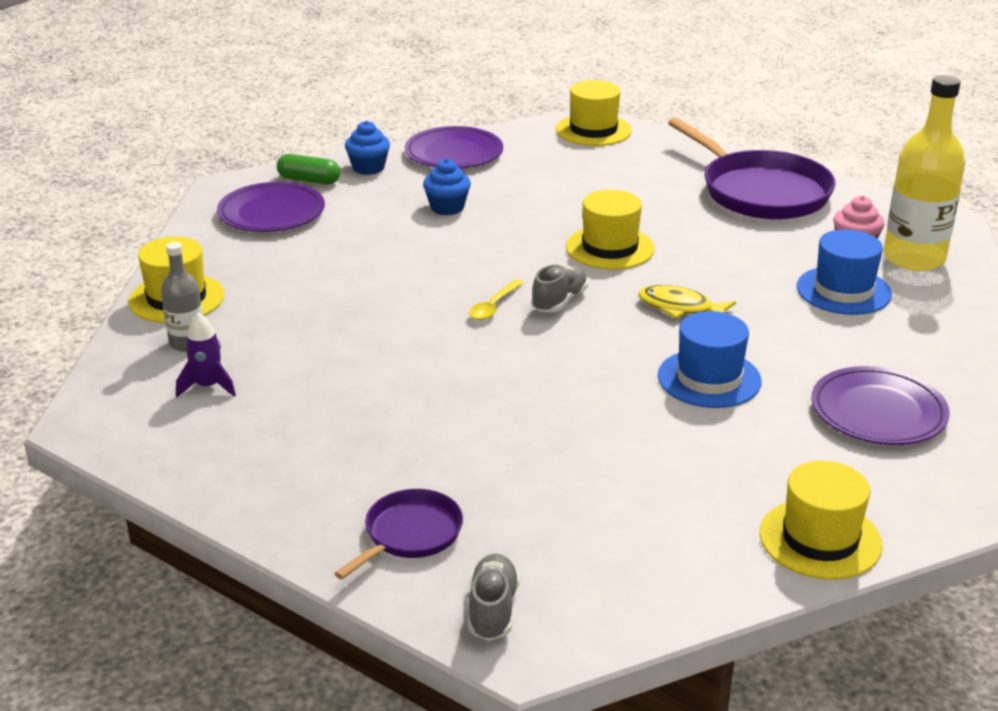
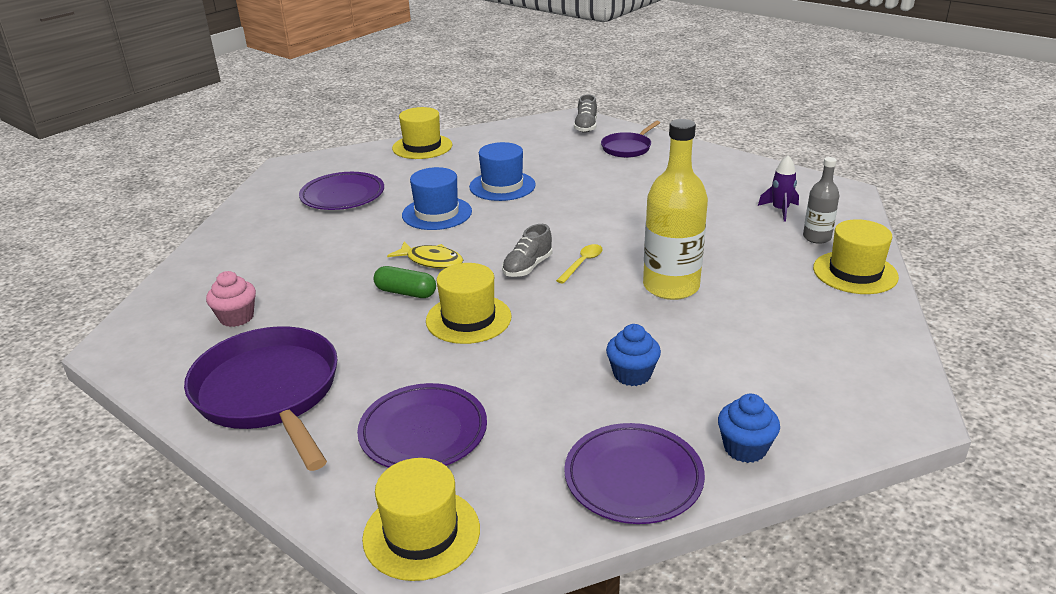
camera: 175 degrees left, 0 degrees up
(271, 213) = (829, 369): purple plate -> purple plate (423, 432)
(309, 180) = (813, 425): green capsule -> green capsule (406, 292)
(843, 291) = (289, 274): blue hat -> blue hat (502, 186)
(914, 258) = (196, 304): yellow bottle -> yellow bottle (671, 286)

